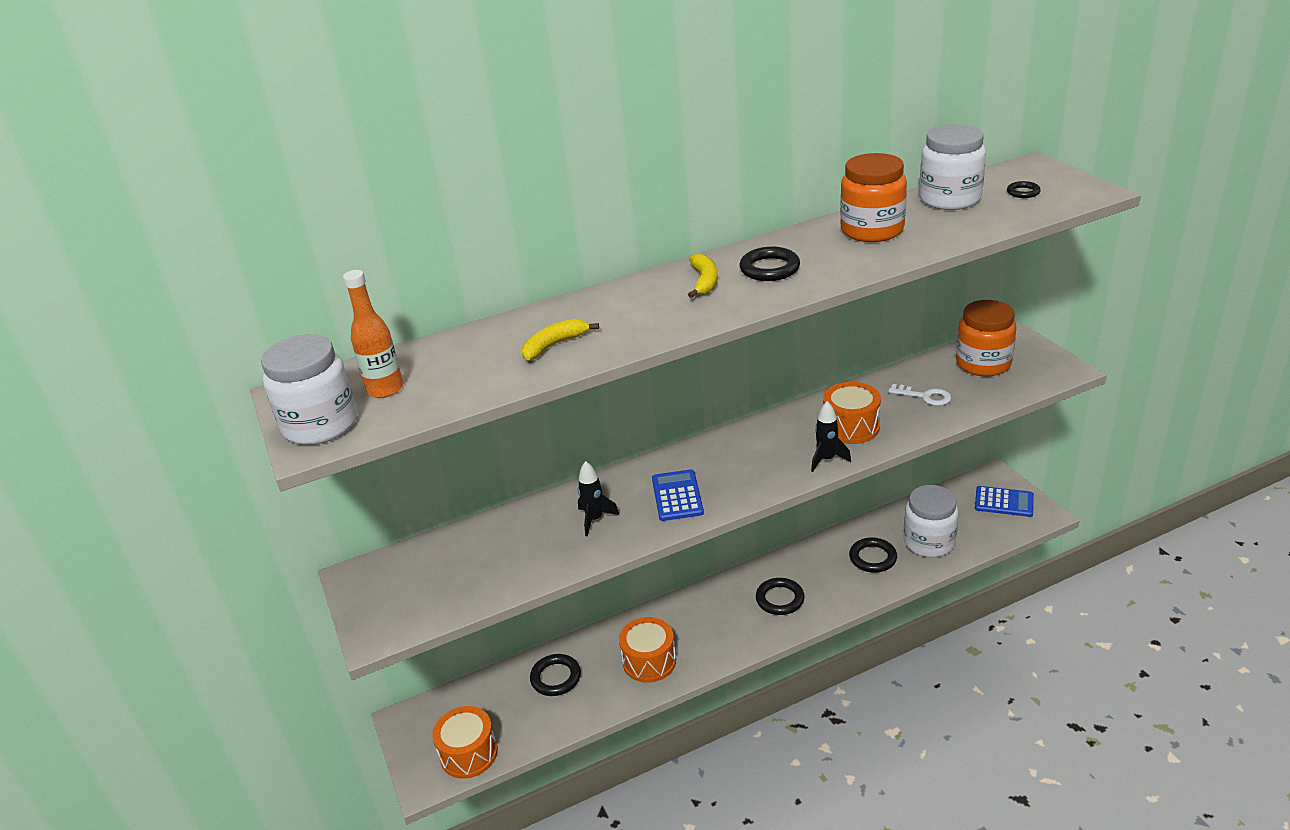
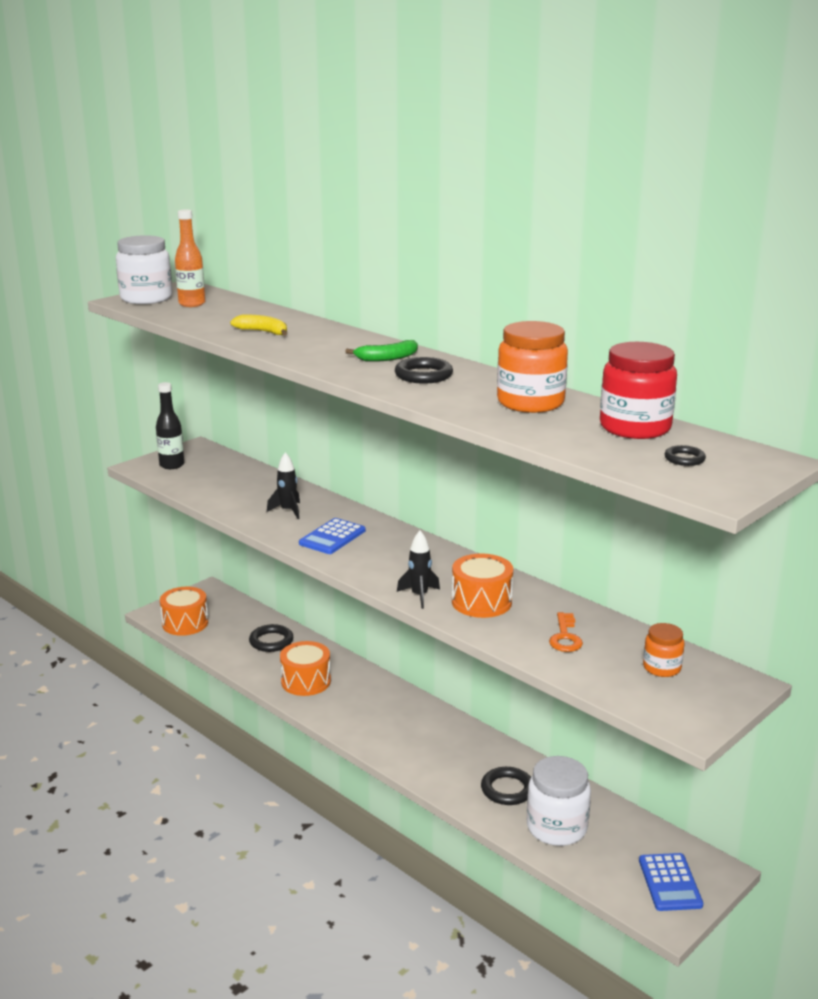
camera: 65 degrees right, 10 degrees down
(395, 604) = (172, 465): none -> black bottle
(677, 496) = (332, 537): blue calculator -> blue calculator turned 150 degrees clockwise
(704, 281) = (387, 358): yellow banana -> green banana
(780, 599) = (415, 738): black ring -> none
(925, 396) = (565, 637): white key -> orange key
(949, 199) = (635, 428): white jar -> red jar
(983, 363) = (662, 668): orange jar -> orange jar, size x0.56

